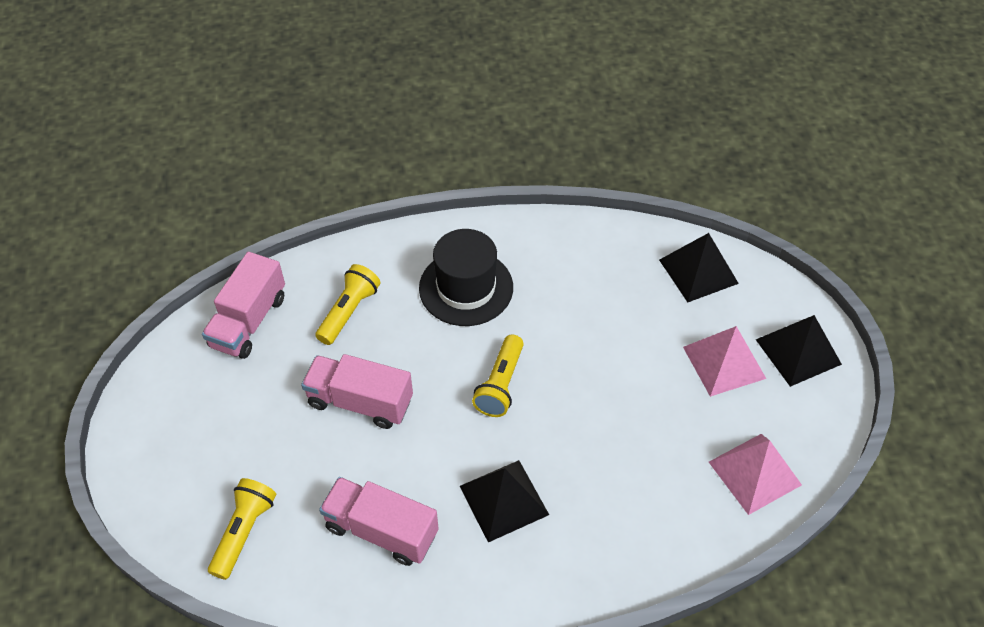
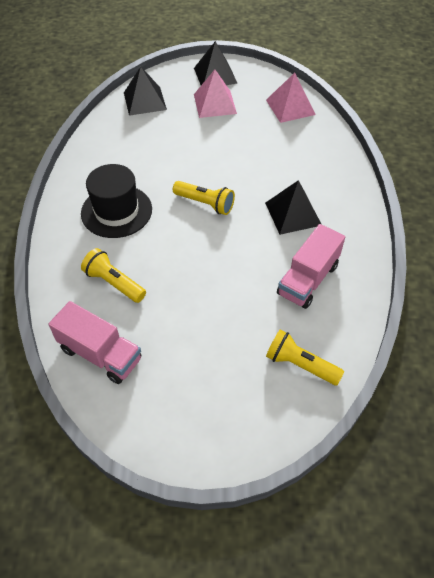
camera: 80 degrees left, 0 degrees up
(360, 402) = (200, 283): pink truck -> none

